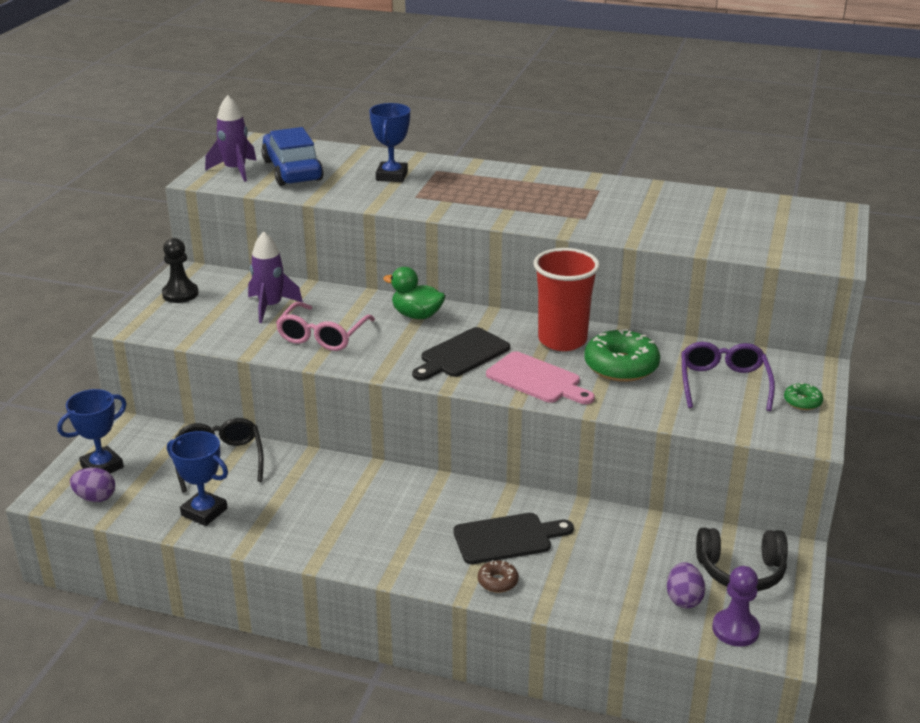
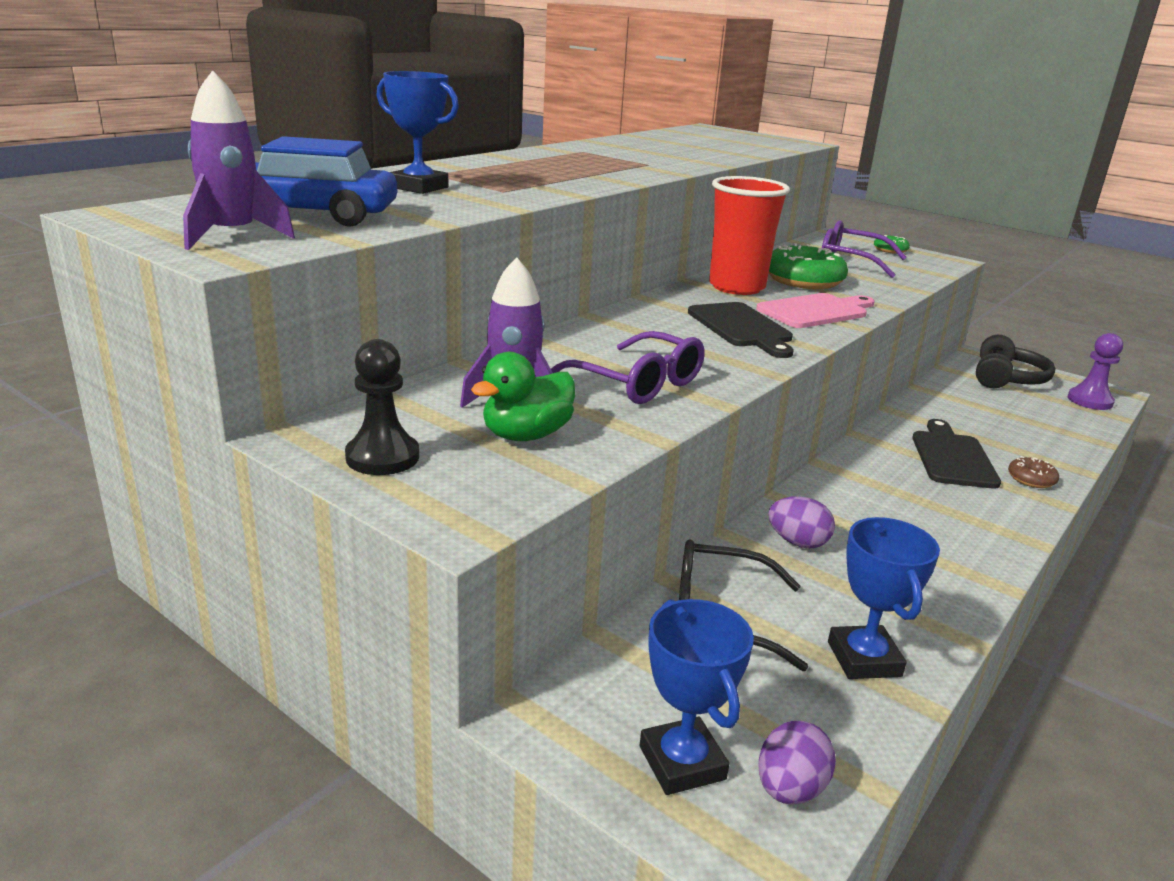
camera: 70 degrees left, 5 degrees down
(204, 512) = (864, 659): blue trophy -> blue trophy turned 60 degrees counterclockwise
(322, 336) = (637, 383): pink glasses -> purple glasses
(417, 315) = (625, 328): green duck -> green duck (526, 435)
(683, 599) = (1049, 408): purple egg -> purple egg (797, 542)

